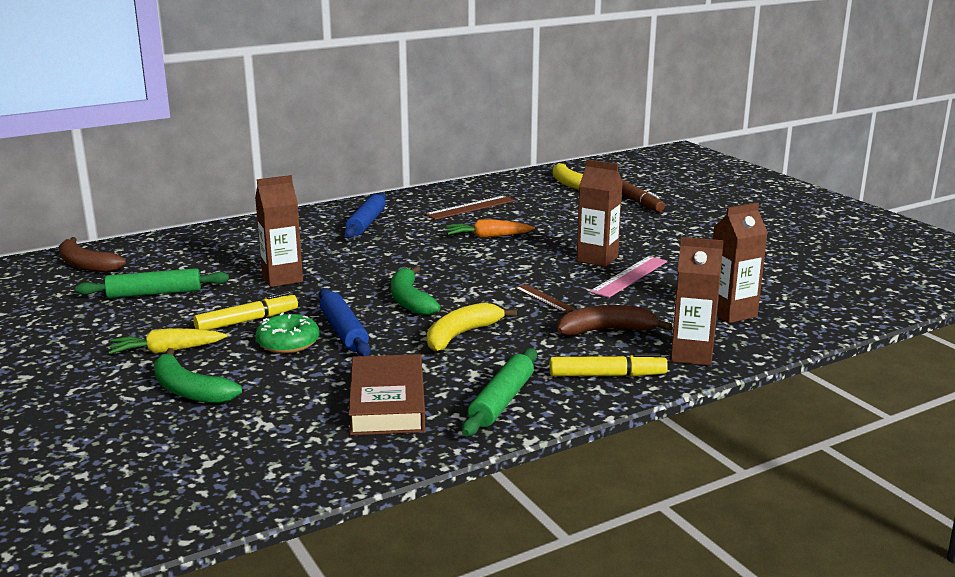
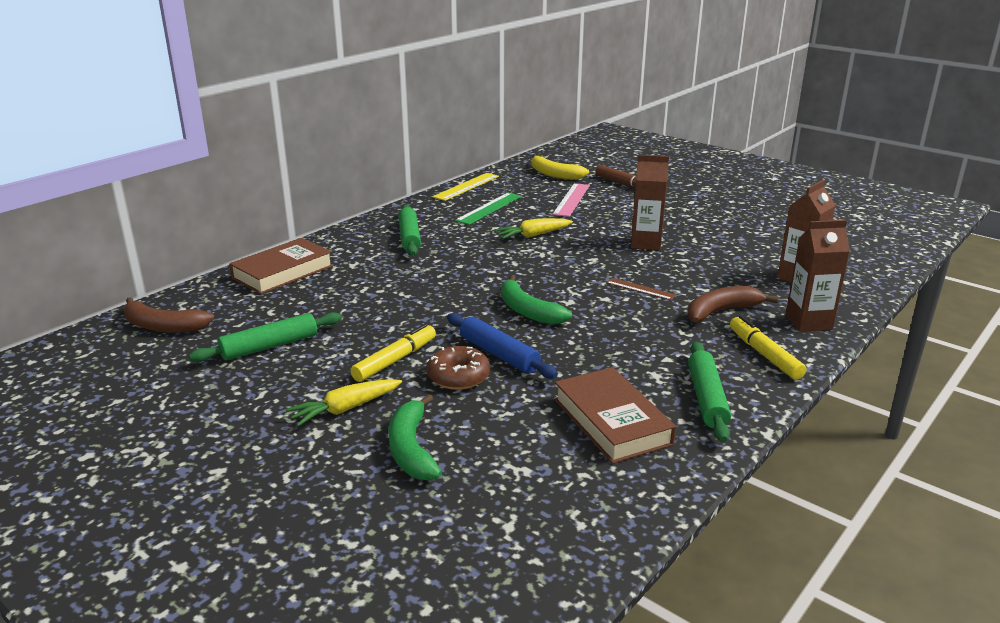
camera: 20 degrees left, 5 degrees up
(189, 390) = (411, 449): green banana -> green banana turned 60 degrees clockwise
(224, 237) = (283, 272): none -> brown book
(282, 278) = (385, 308): brown carton -> none
(288, 343) = (458, 376): green donut -> brown donut
(366, 223) = (409, 237): blue rolling pin -> green rolling pin
(461, 335) = (607, 338): yellow banana -> none
(469, 186) = (466, 186): none -> yellow ruler
(470, 207) = (489, 208): brown ruler -> green ruler
(488, 237) = (533, 235): orange carrot -> yellow carrot
(606, 375) = (764, 355): yellow marker -> yellow marker turned 90 degrees counterclockwise
(629, 276) = (688, 256): pink ruler -> pink ruler (571, 199)

